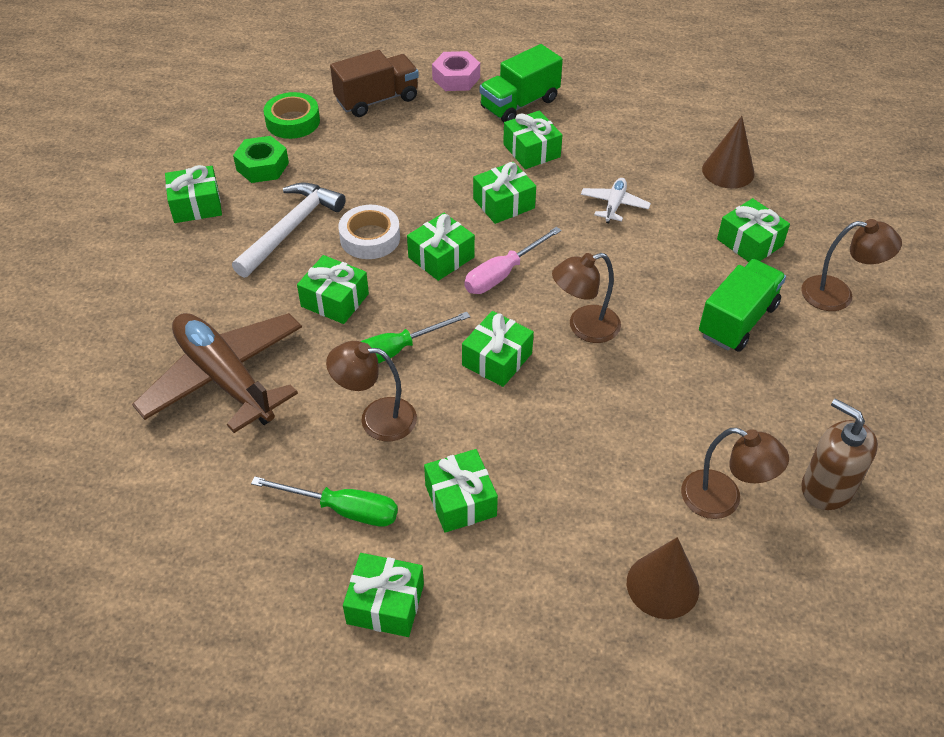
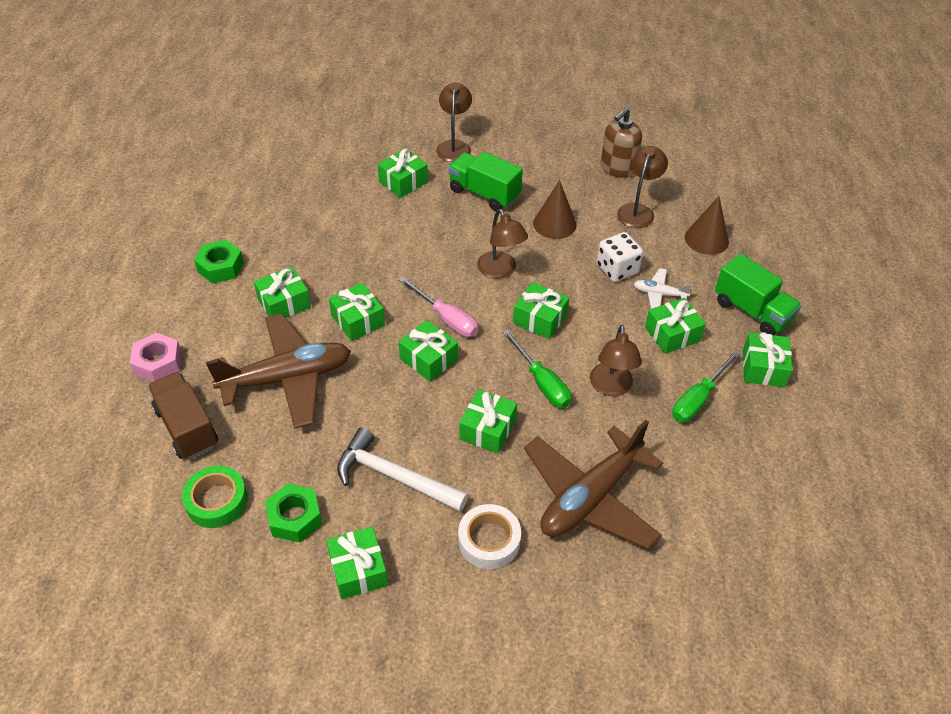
camera: 95 degrees left, 0 degrees up
(343, 510) = (698, 399): green screwdriver -> green screwdriver turned 150 degrees counterclockwise
(370, 238) = (405, 412): white tape -> white tape (489, 540)
(426, 156) = (287, 378): none -> brown plane
(519, 104) = (211, 313): green truck -> green truck (752, 311)
(586, 106) = (220, 267): none -> green nut
(589, 454) = (617, 269): none -> white dice
(614, 205) = (360, 252): white plane -> white plane (659, 294)
(728, 171) = (319, 187): brown cone -> brown cone (554, 224)

